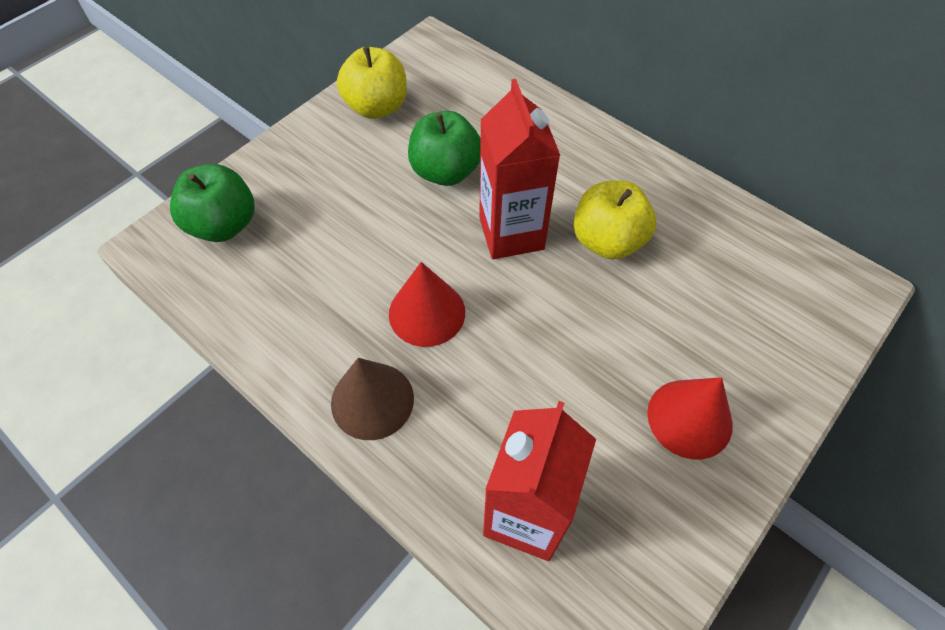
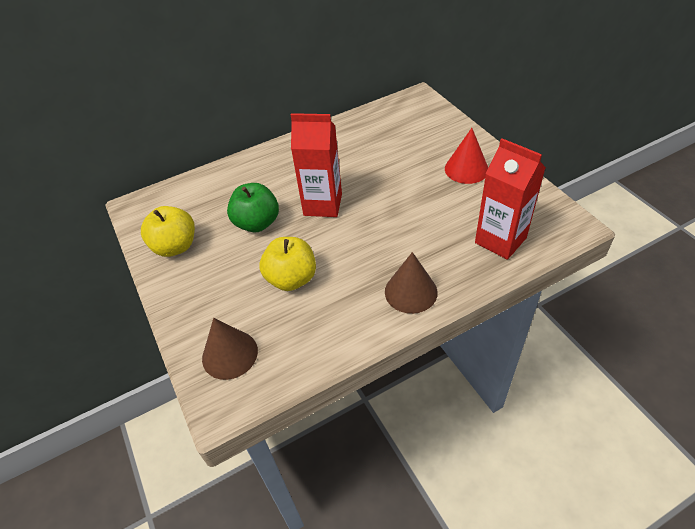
camera: 65 degrees left, 10 degrees down
(224, 225) = (230, 354): green apple -> brown cone
(427, 312) = (360, 254): red cone -> none
(607, 241) = (349, 168): yellow apple -> yellow apple (291, 279)

